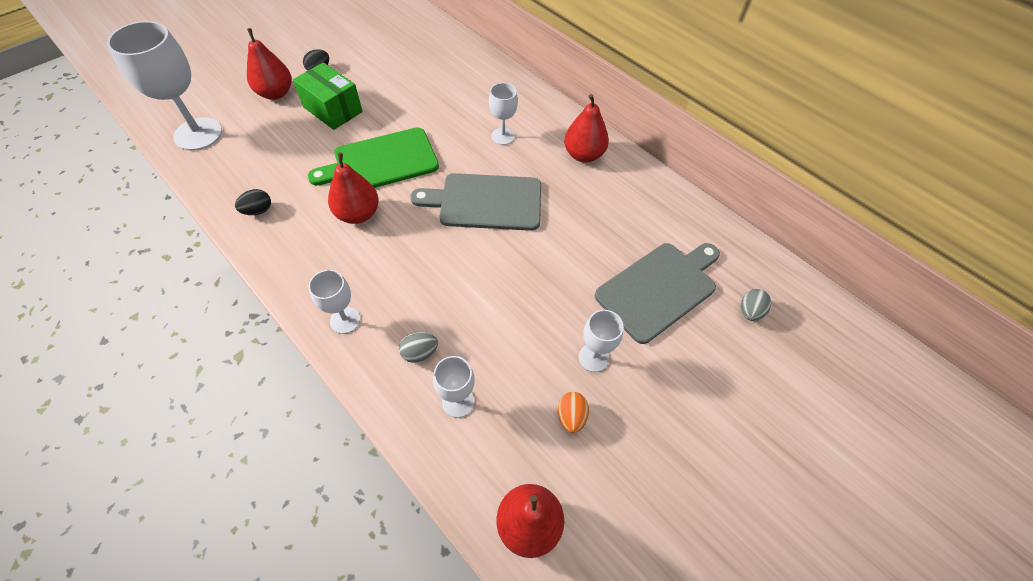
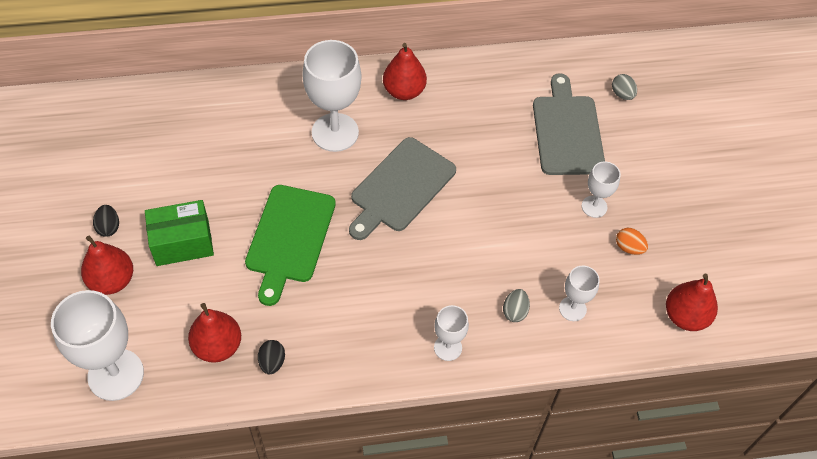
camera: 55 degrees left, 0 degrees up
(358, 214) = (340, 286): red pear -> red pear (218, 346)
(503, 136) = (335, 132): white goblet -> white goblet, size x1.90

